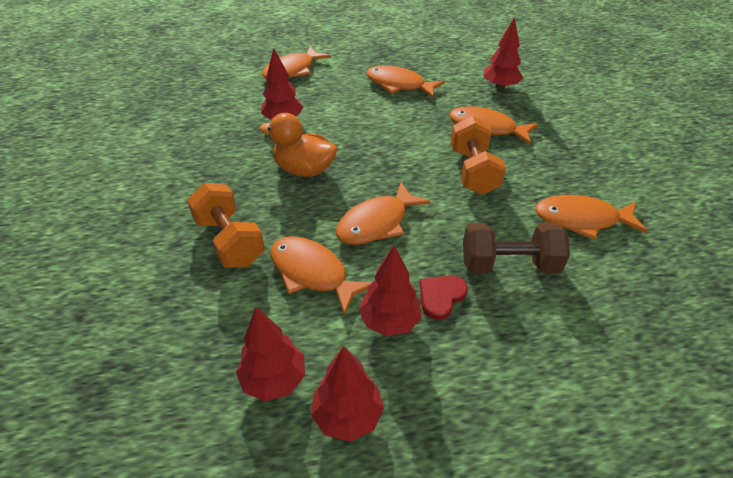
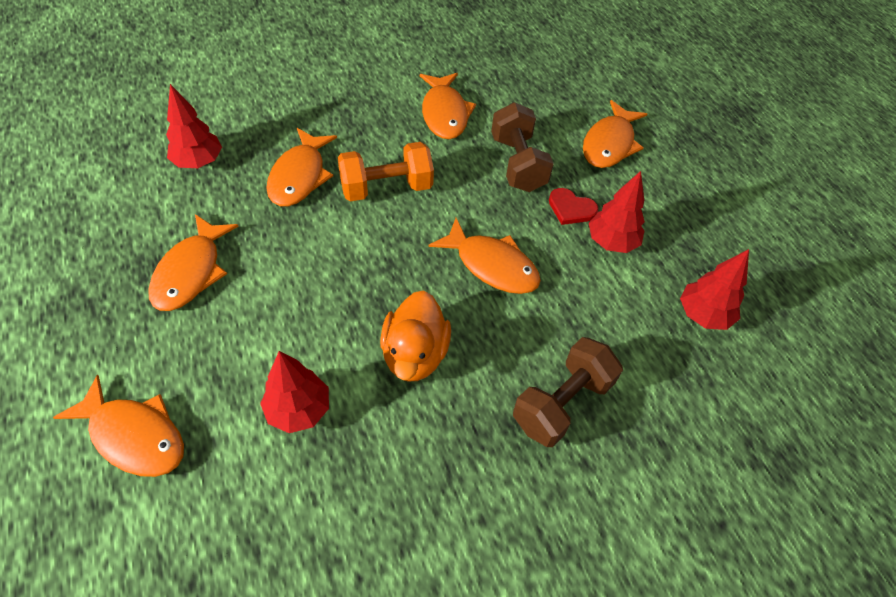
camera: 105 degrees left, 10 degrees up
(230, 241) = (562, 403): orange dumbbell -> brown dumbbell
(312, 273) = (580, 310): orange fish -> orange fish (609, 144)
(347, 416) = (707, 259): red tree -> none

